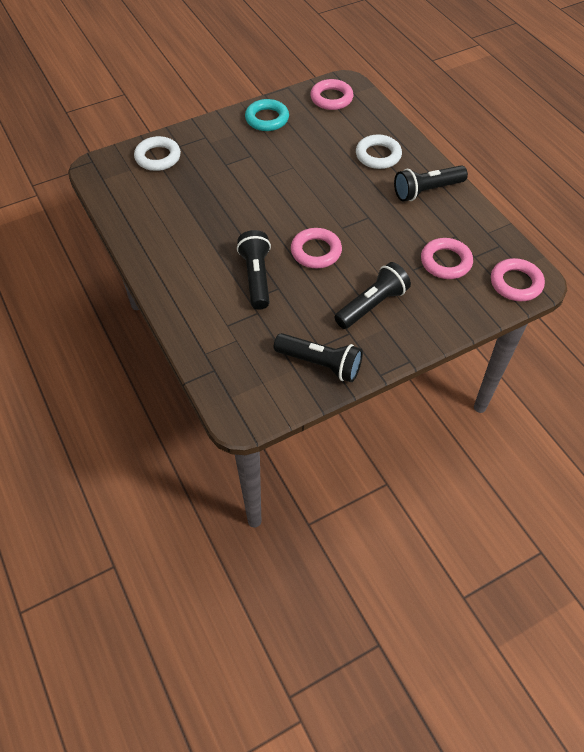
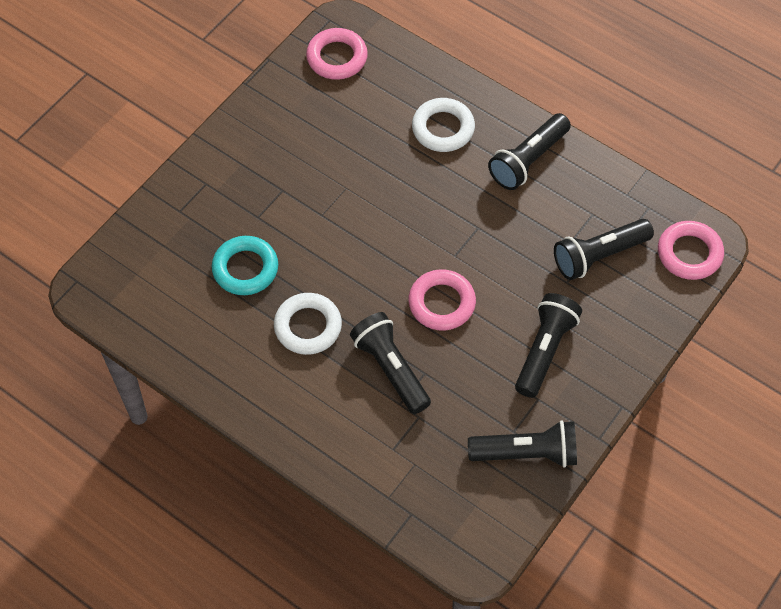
camera: 25 degrees left, 5 degrees up
(158, 157) = (162, 240): white ring -> white ring (308, 327)
(267, 119) = (270, 123): turquoise ring -> turquoise ring (245, 269)
(445, 262) = (598, 256): pink ring -> black flashlight

